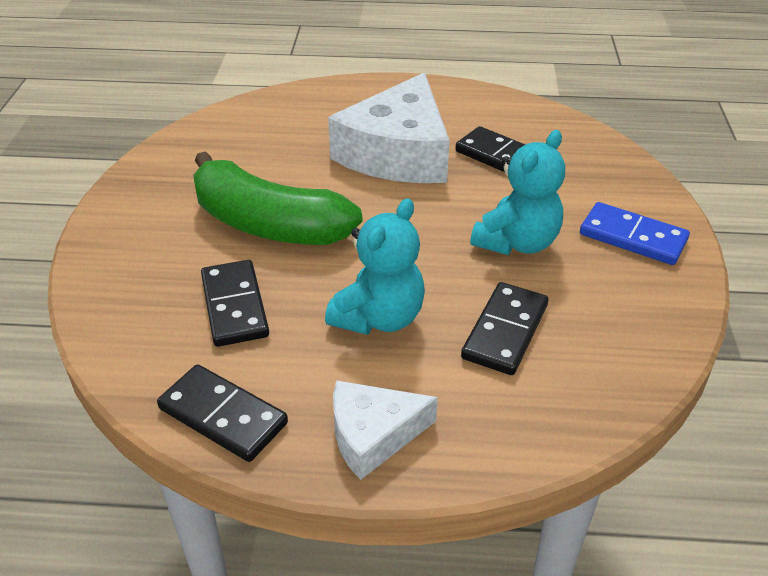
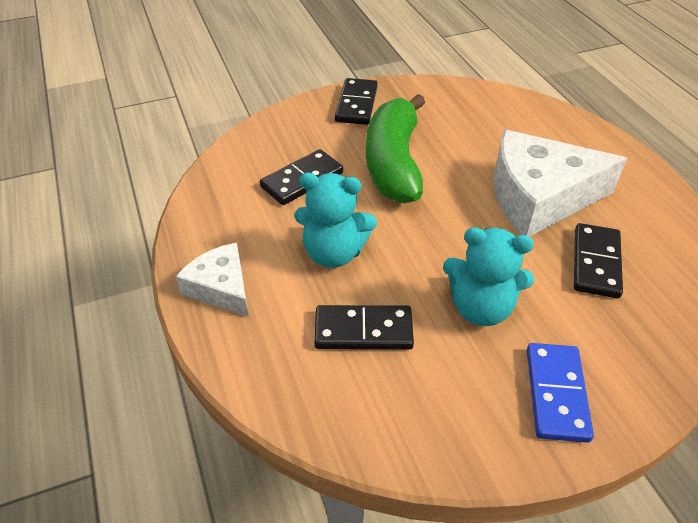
camera: 65 degrees right, 5 degrees up
(223, 416) = (206, 213): black domino -> black domino (356, 104)

